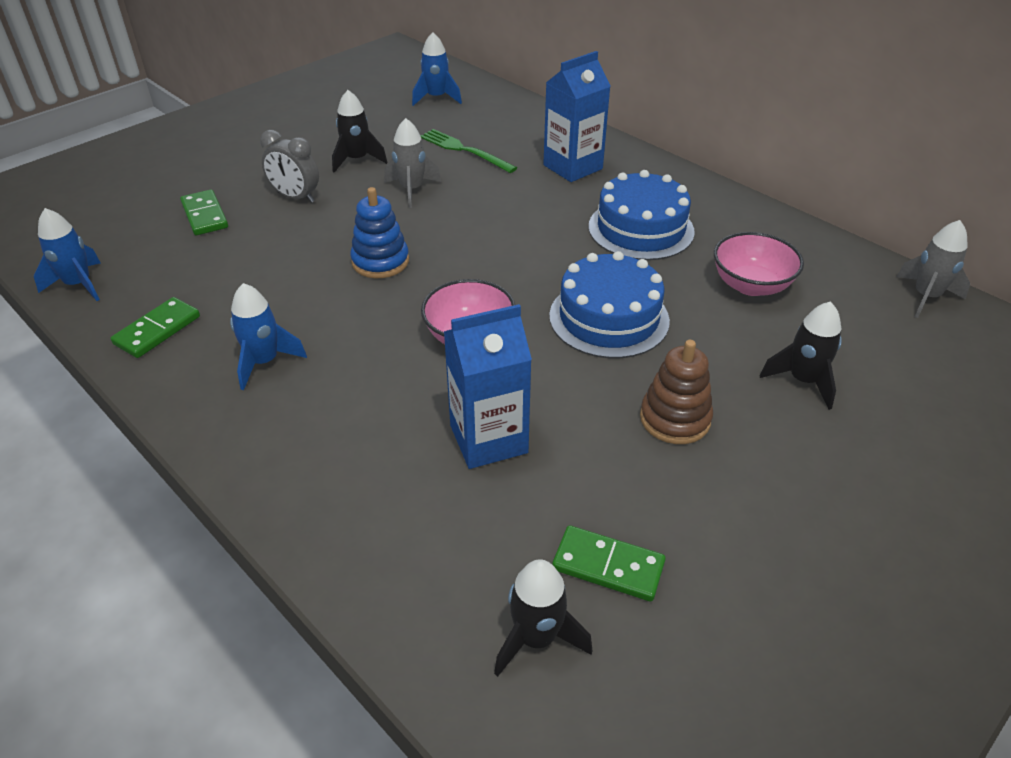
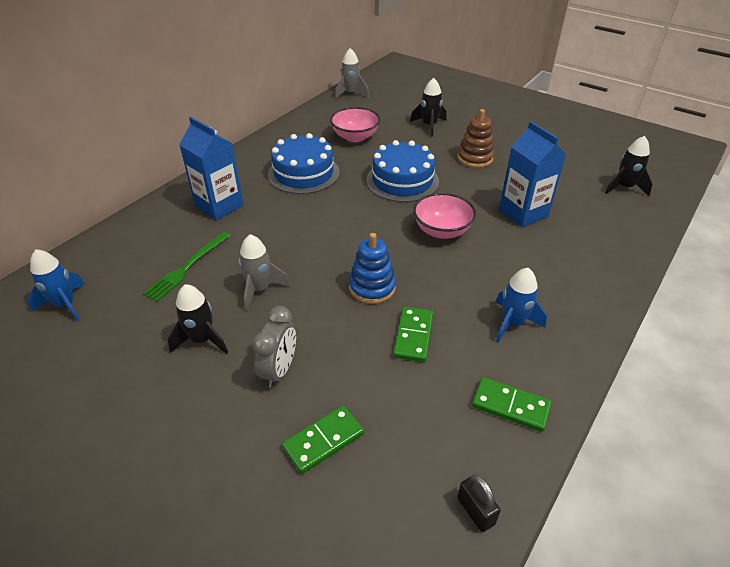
camera: 100 degrees left, 0 degrees up
(79, 284) = (475, 511): blue rocket -> black padlock
(608, 566) = (575, 172): green domino -> green domino (413, 336)

